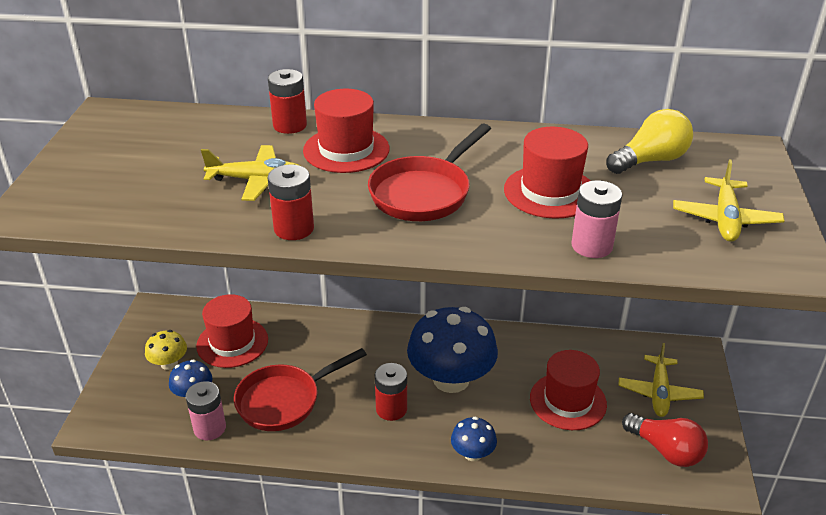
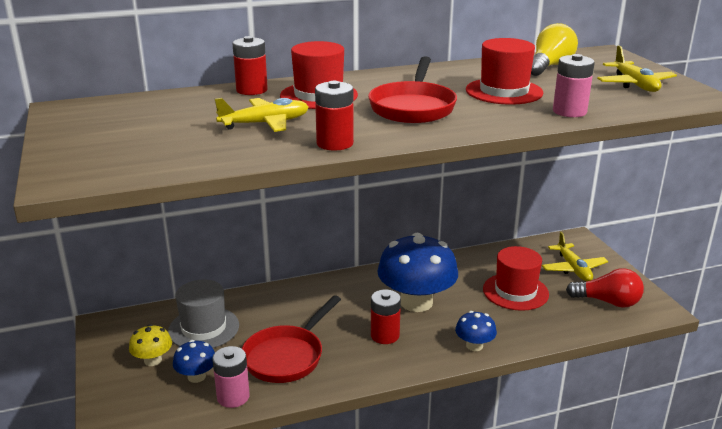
camera: 25 degrees left, 10 degrees down
(232, 342) = (204, 328): red hat -> grey hat

